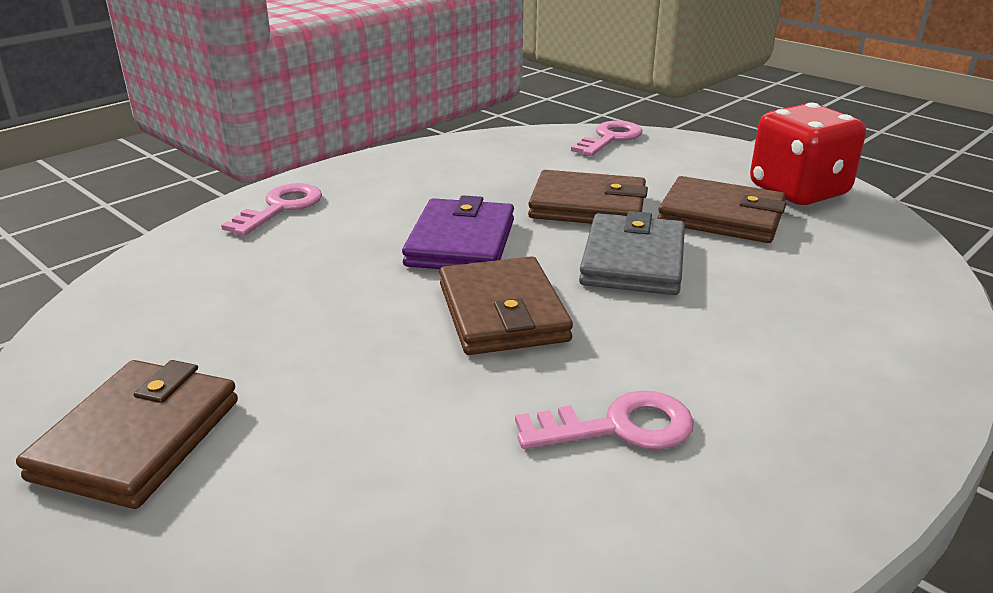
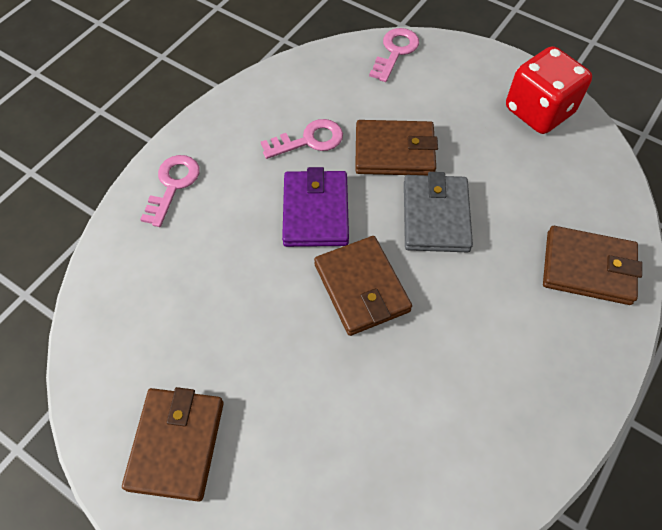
camera: 10 degrees left, 30 degrees up
(619, 427) = (451, 386): pink key -> pink key (309, 140)
(721, 216) = (488, 153): brown wallet -> brown wallet (588, 268)

